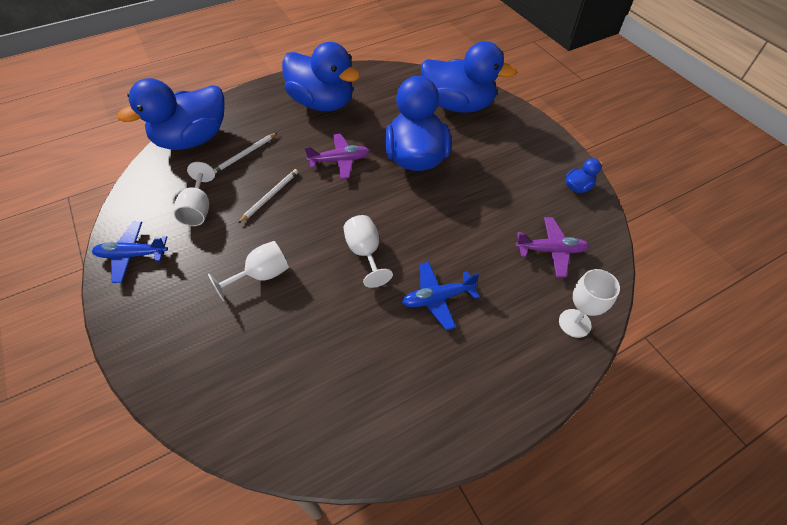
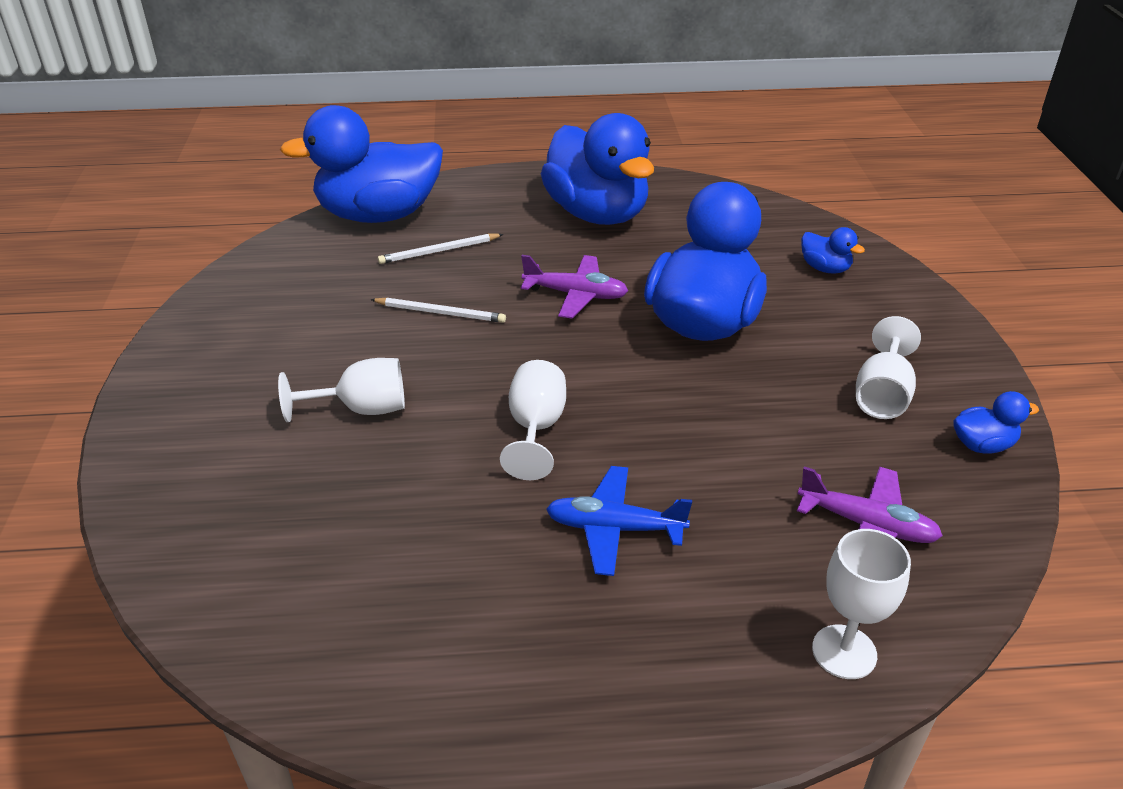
camera: 25 degrees right, 15 degrees down
(132, 255) = (208, 331): blue plane -> none
(198, 209) = (330, 301): white goblet -> white goblet (882, 395)
(270, 196) = (441, 313): white pencil -> white pencil turned 45 degrees clockwise
(458, 105) = (825, 268): blue duck -> blue duck, size x0.41

